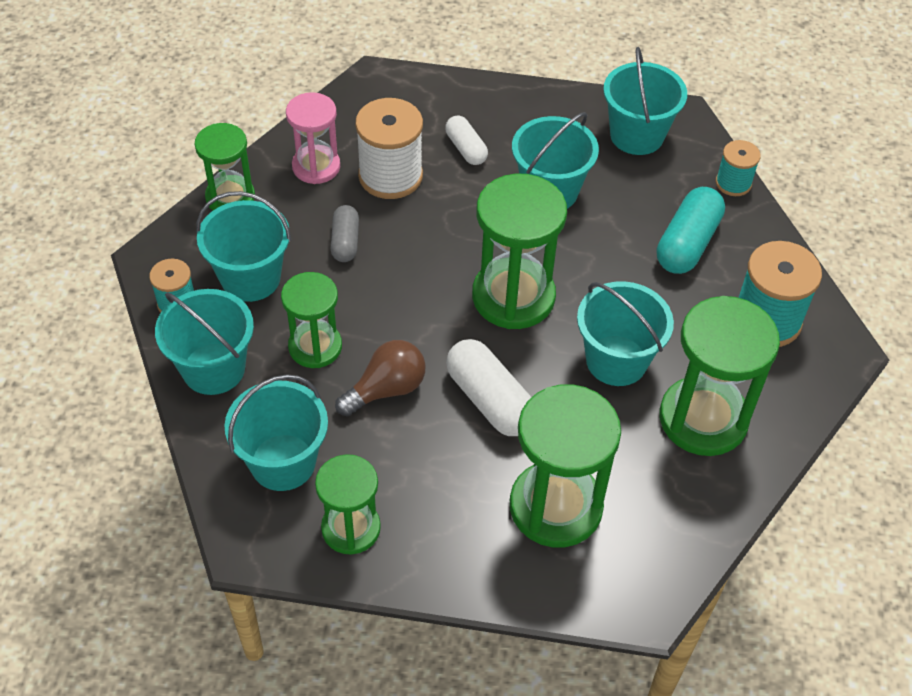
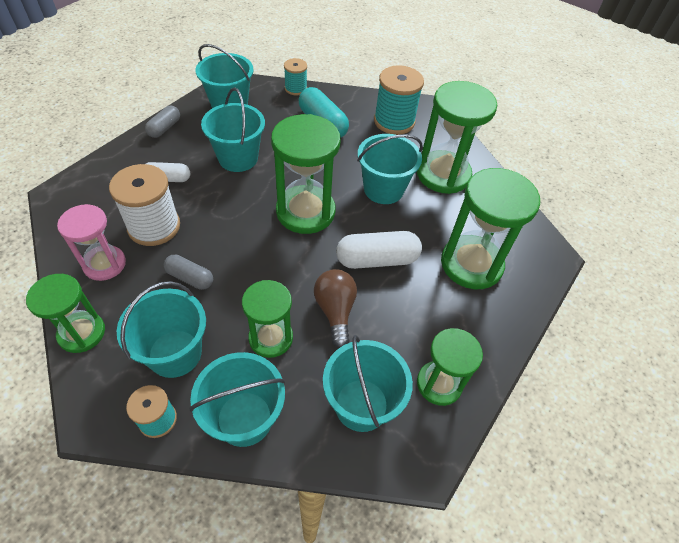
camera: 65 degrees left, 0 degrees up
(542, 101) = (164, 128): none -> grey capsule

